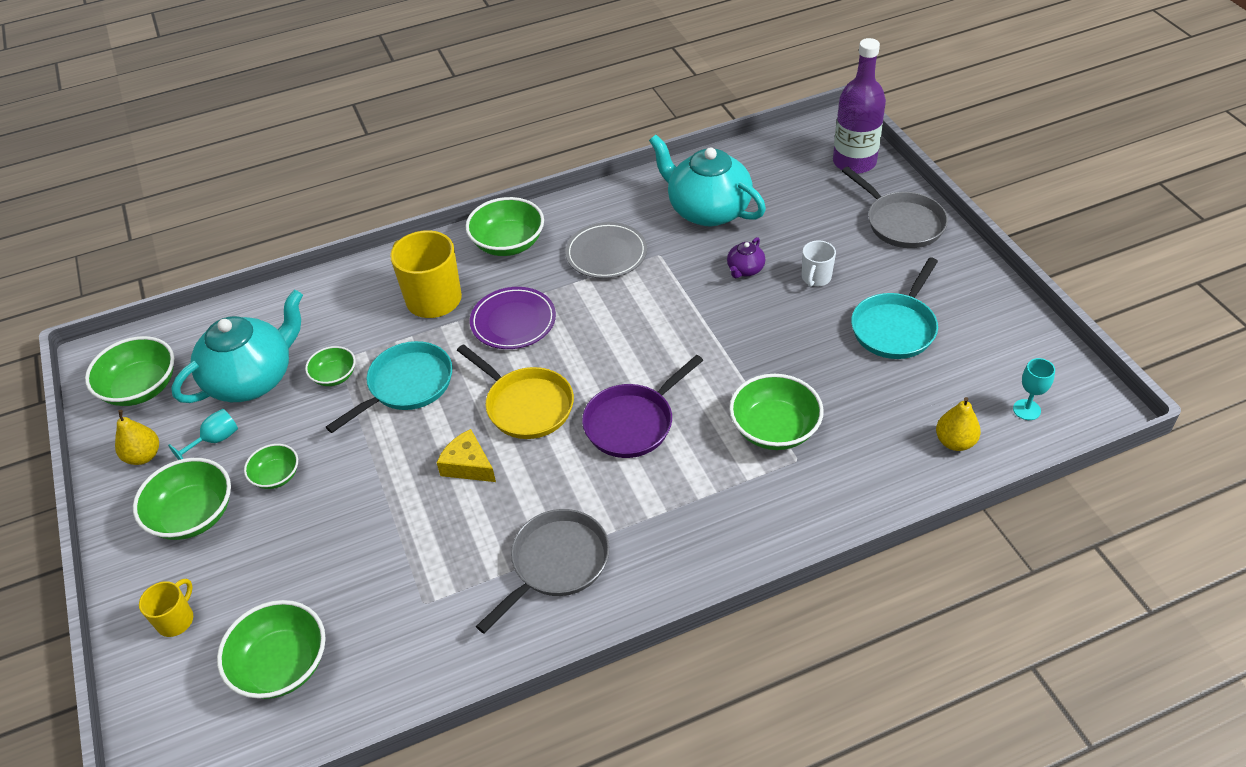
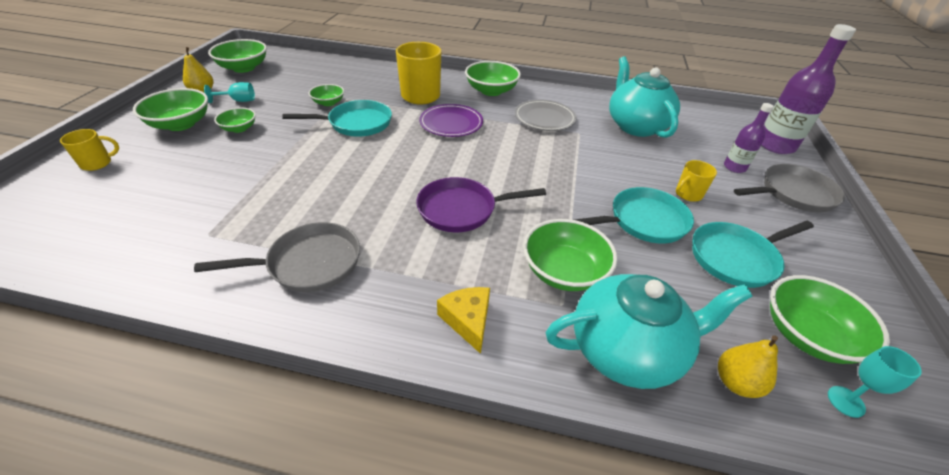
camera: 30 degrees right, 5 degrees down
(252, 379) = (291, 86): turquoise teapot -> turquoise teapot (626, 350)
(281, 665) = (96, 217): green bowl -> green bowl (807, 335)
(468, 465) = (335, 176): yellow cheese -> yellow cheese (467, 320)
(525, 405) = (407, 165): yellow pan -> none
(745, 270) = (634, 166): purple teapot -> none
(799, 335) = (643, 221): none -> turquoise pan
(816, 278) = (688, 194): white mug -> yellow mug
(835, 216) = (734, 167): none -> purple bottle
(901, 222) = (793, 194): grey pan -> grey pan turned 105 degrees counterclockwise

